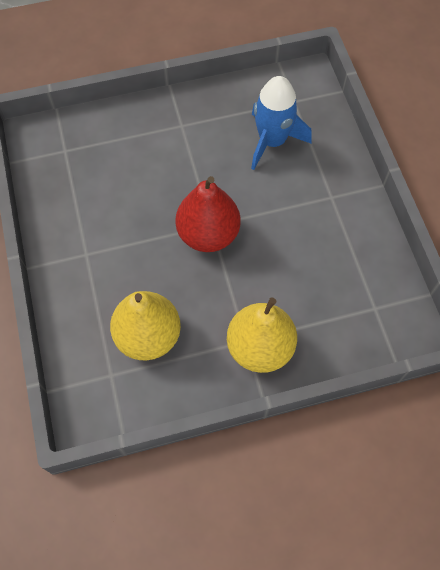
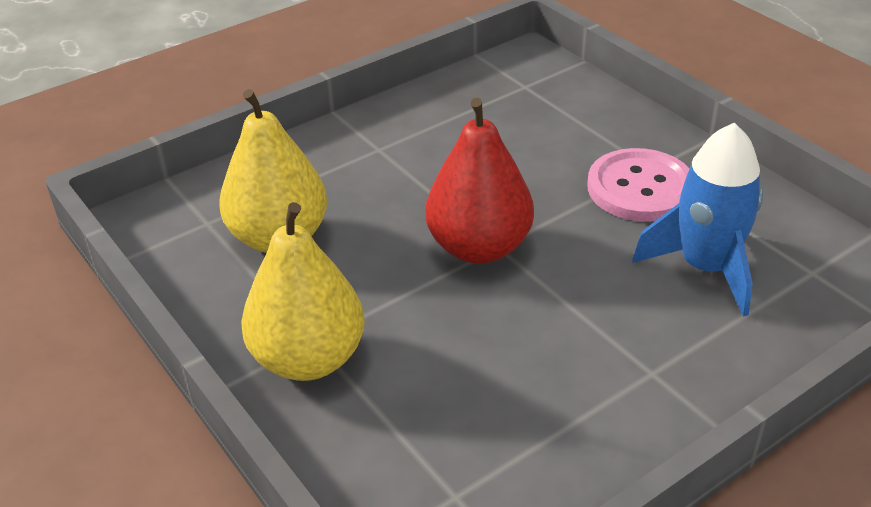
camera: 70 degrees right, 25 degrees down
(196, 139) = (640, 188): none -> pink button

